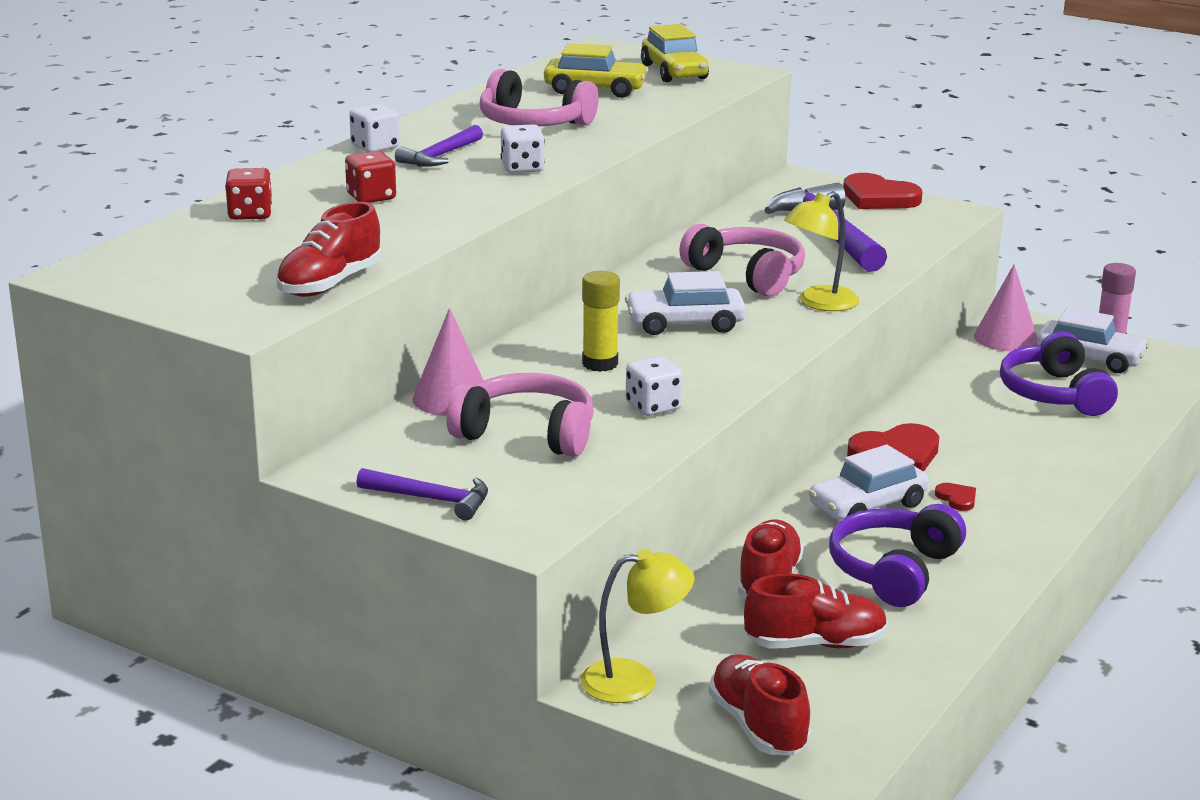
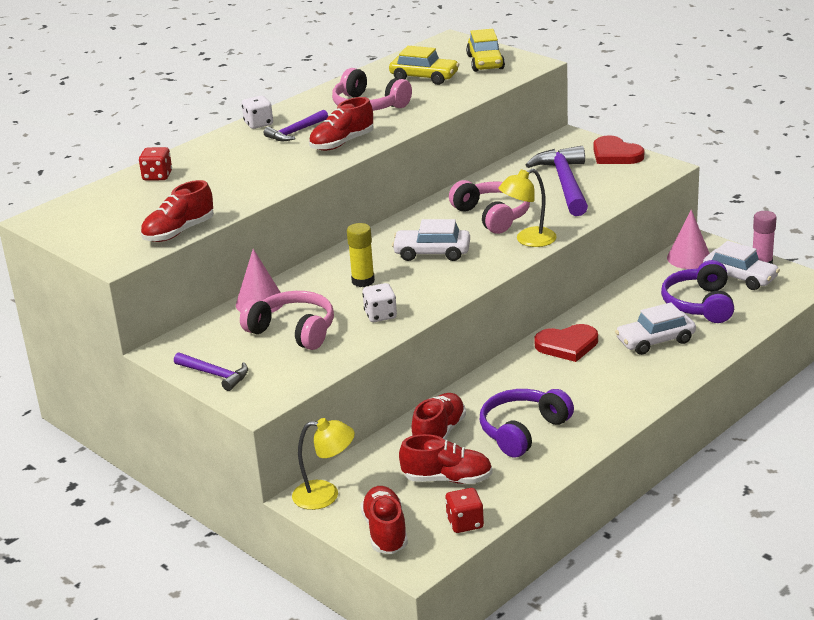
camera: 15 degrees right, 5 degrees up
(371, 197) = (236, 164): red dice -> red dice (465, 523)
(522, 168) = (342, 143): white dice -> red shoe
(867, 506) = (529, 382): white car -> white car (655, 341)
(957, 498) = (591, 381): red heart -> none

